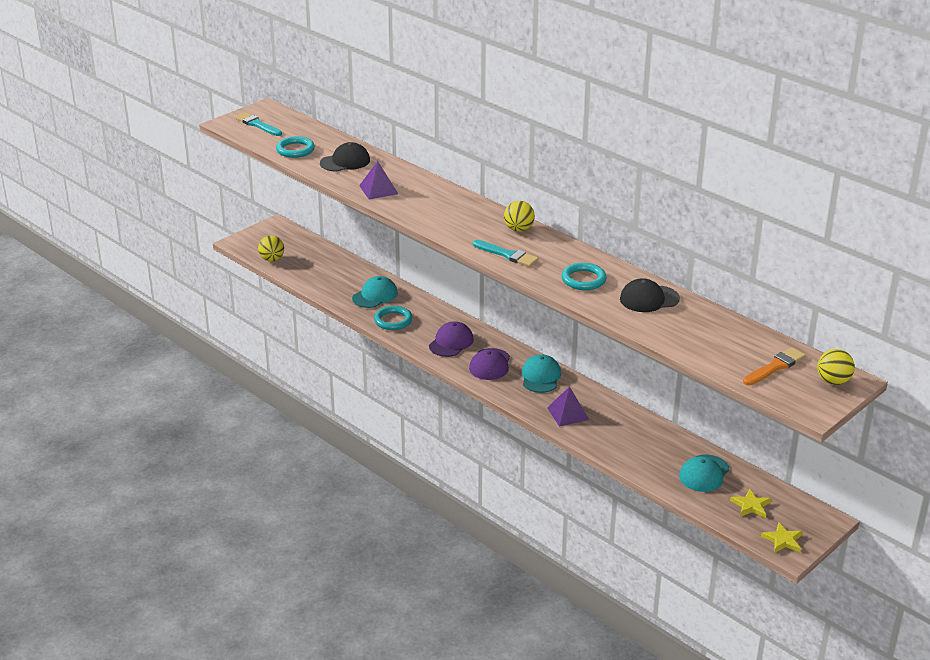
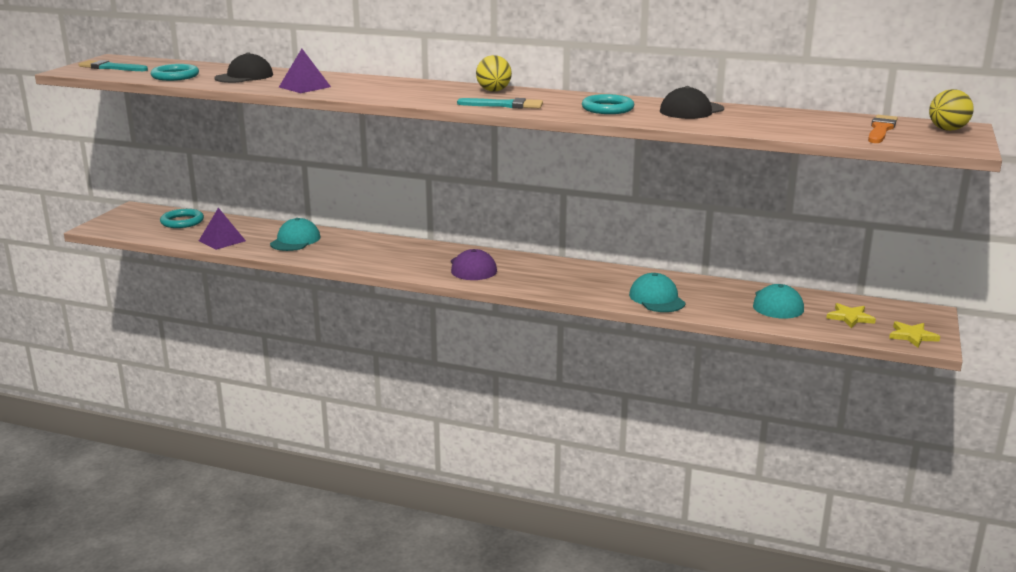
camera: 25 degrees left, 10 degrees down
(272, 259) = (149, 233): yellow ball -> none
(393, 320) = (333, 255): turquoise ring -> turquoise ring (182, 222)
(451, 342) = (414, 259): purple cap -> none
(540, 377) = (535, 267): turquoise cap -> turquoise cap (657, 299)
(568, 413) = (593, 288): purple pyramid -> purple pyramid (222, 240)

